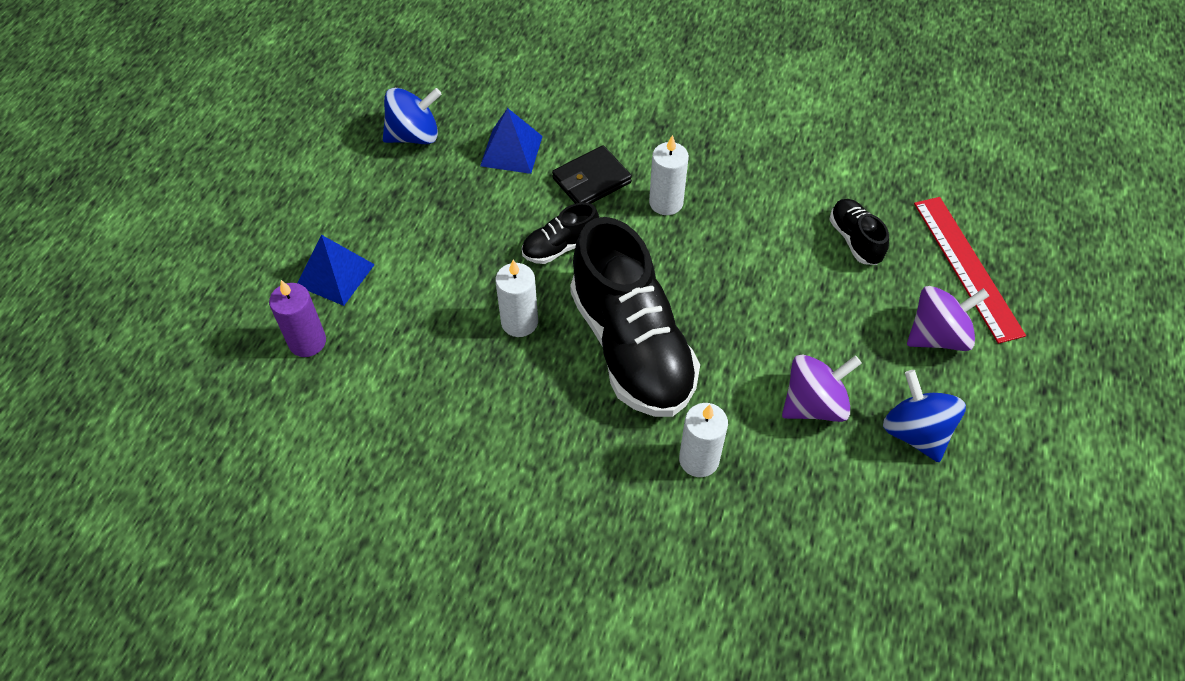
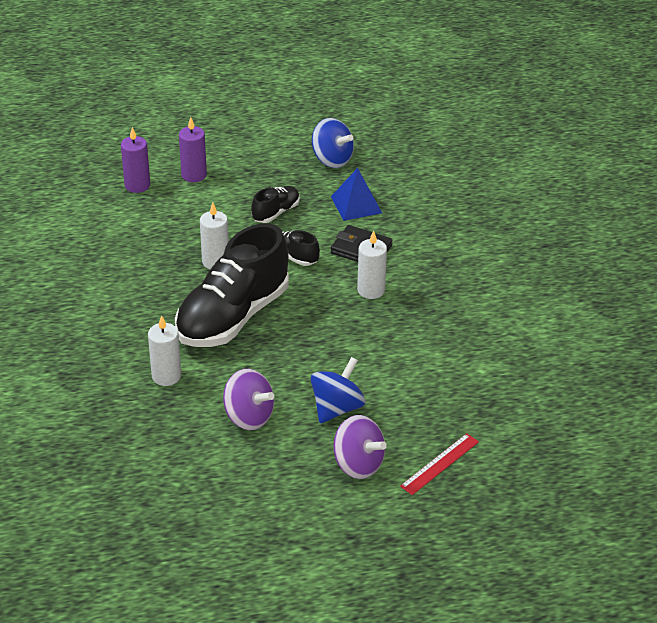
camera: 60 degrees right, 15 degrees down
(335, 275) = (194, 175): blue pyramid -> purple candle
(855, 240) = (416, 395): black shoe -> black shoe (276, 212)
(915, 432) = (261, 474): blue spinning top -> blue spinning top (337, 408)
(966, 267) = (439, 464): red ruler -> red ruler, size x0.64

